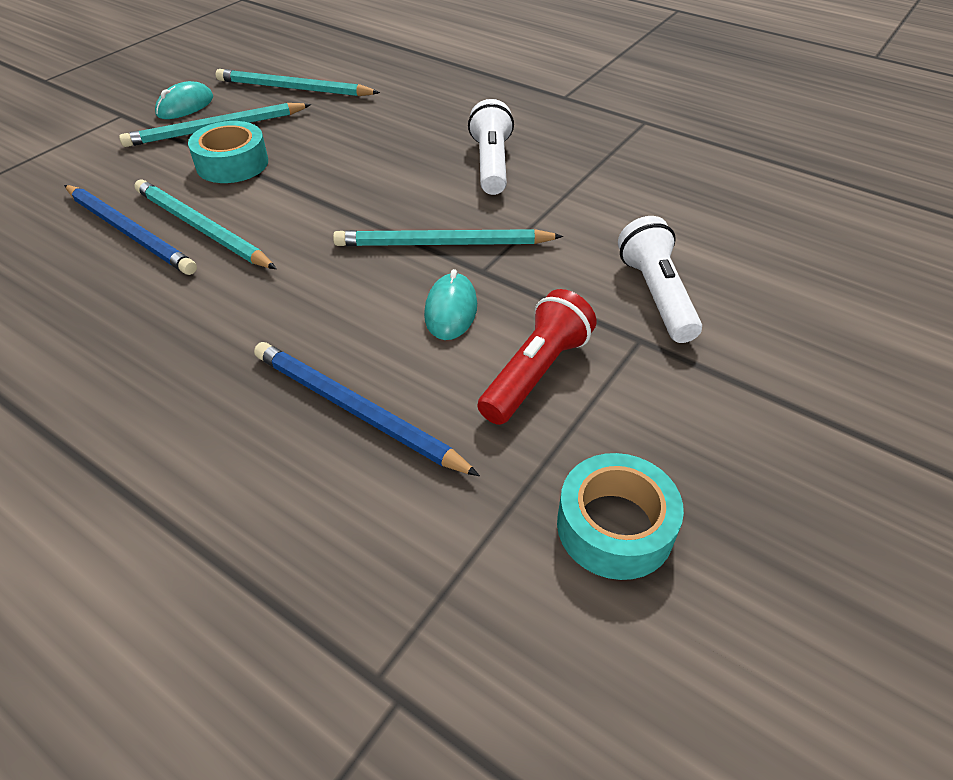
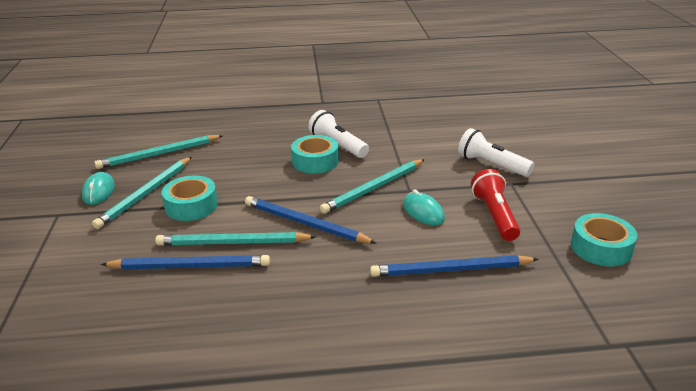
camera: 40 degrees left, 15 degrees down
(300, 247) = (305, 223): none -> blue pencil
(432, 173) = (315, 161): none -> turquoise tape

